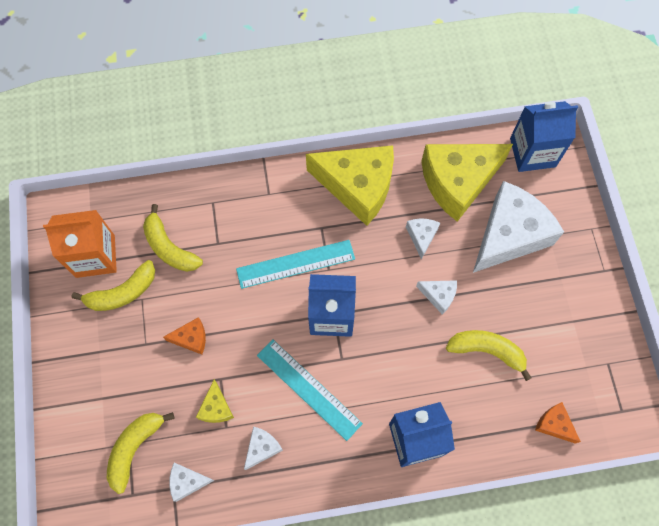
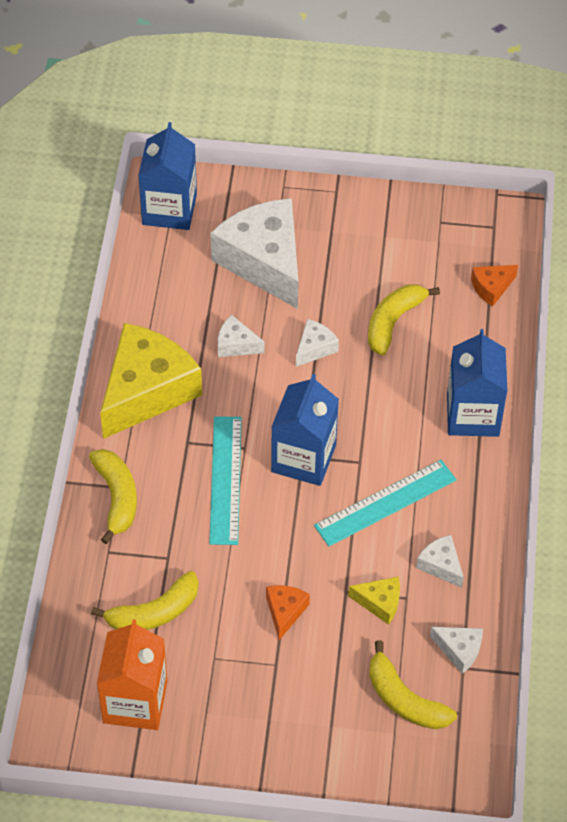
camera: 75 degrees left, 15 degrees down
(122, 292) = (198, 678): yellow banana -> yellow banana (117, 498)
(187, 482) = (459, 650): white cheese -> white cheese turned 75 degrees counterclockwise
(458, 182) = (179, 290): yellow cheese -> none

